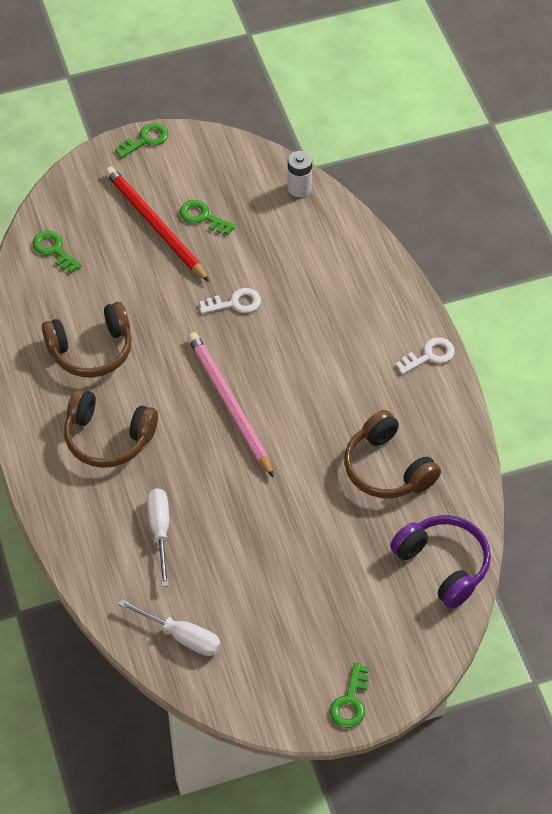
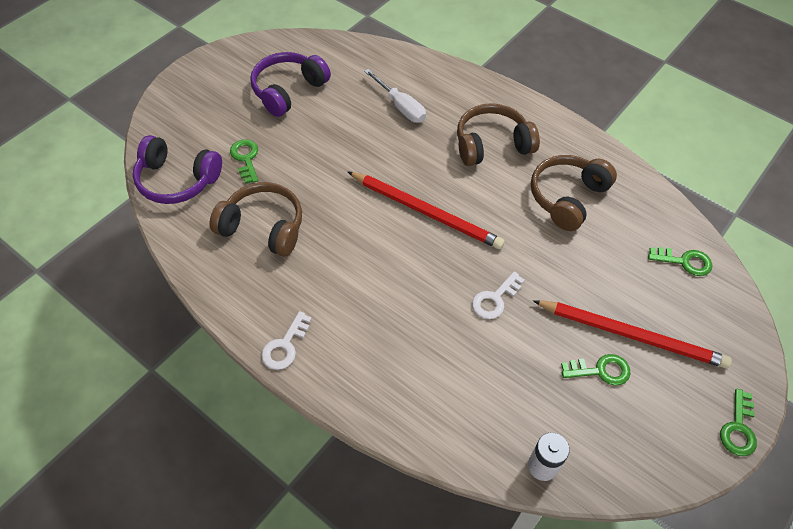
camera: 145 degrees right, 0 degrees up
(181, 636) = (335, 60): white screwdriver -> none
(229, 404) = (426, 212): pink pencil -> red pencil
(263, 620) = (288, 90): none -> purple headphones
(350, 702) = (198, 74): green key -> green key (246, 158)

